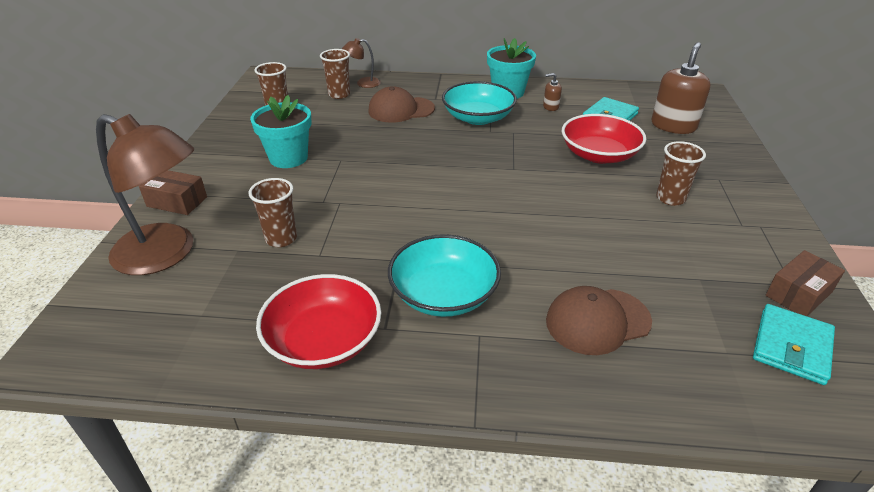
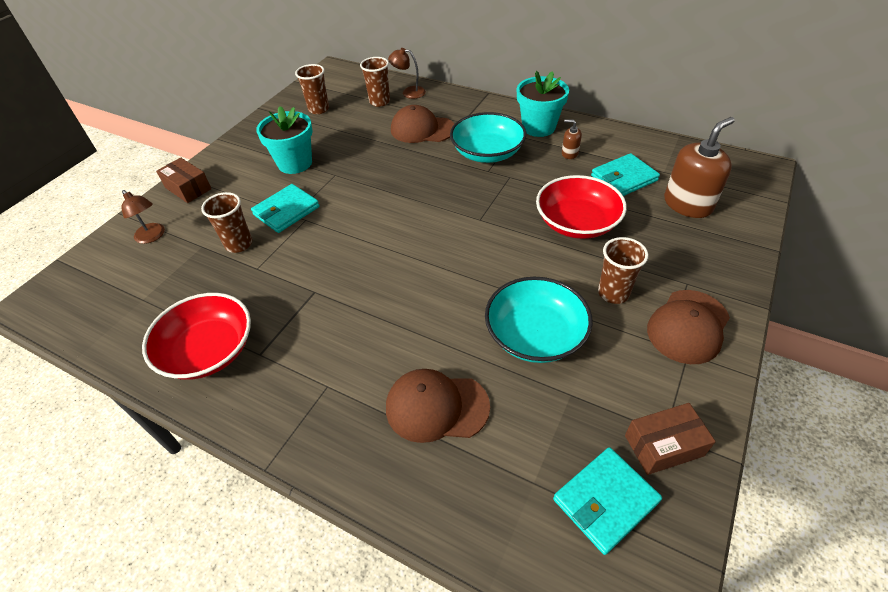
camera: 25 degrees right, 10 degrees up
(166, 254) = (152, 236): brown lamp -> brown lamp, size x0.45
(312, 199) = (286, 211): none -> turquoise wallet
(443, 294) = (326, 336): turquoise bowl -> turquoise bowl (535, 335)
(745, 208) = (688, 326): none -> brown cap

